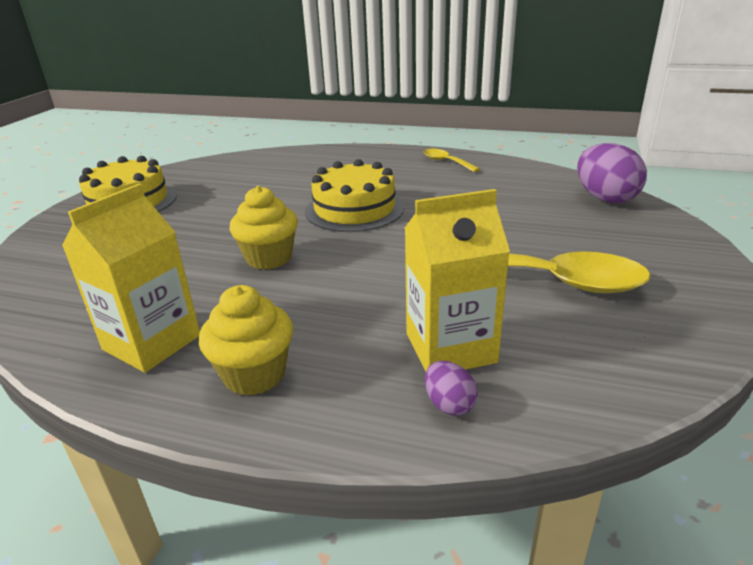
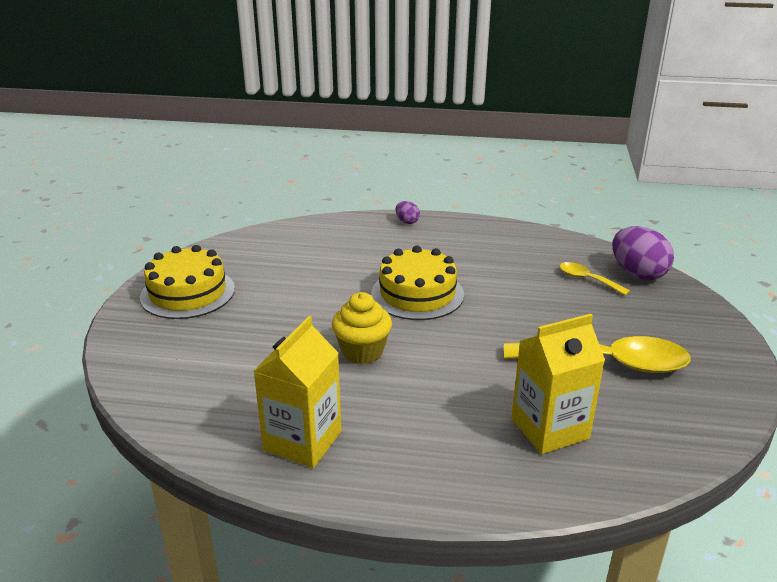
camera: 10 degrees left, 0 degrees up
(254, 374) = (404, 463): yellow cupcake -> none
(446, 162) = (483, 233): yellow spoon -> yellow spoon (587, 279)
(449, 404) = (563, 475): purple egg -> purple egg (407, 221)

